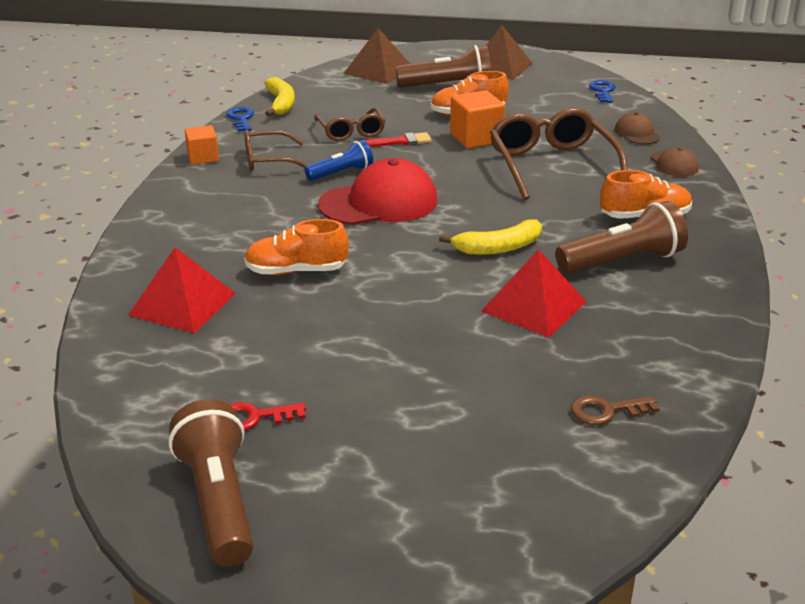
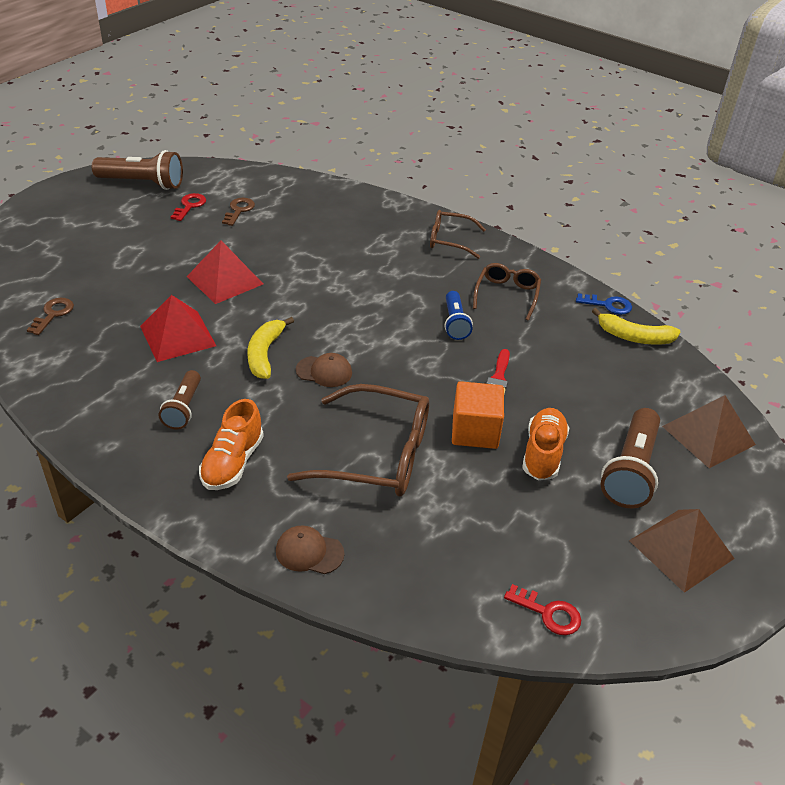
camera: 115 degrees right, 10 degrees up
(182, 304) = (320, 211): red pyramid -> red pyramid (225, 280)
(203, 157) = (534, 267): orange cube -> none
(231, 368) = (239, 210): none -> brown key
(296, 271) = (319, 258): orange shoe -> none
(351, 131) = (541, 357): brown glasses -> brown glasses (450, 240)
(379, 203) = (386, 324): red cap -> none
(602, 91) = (548, 613): blue key -> red key
(622, 261) = (183, 408): brown flashlight -> brown flashlight, size x0.61
(637, 133) = (403, 568): brown cap -> brown cap (324, 371)

